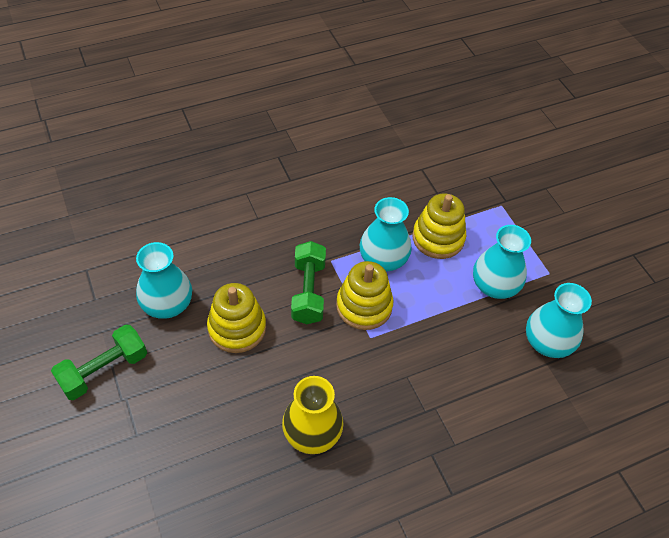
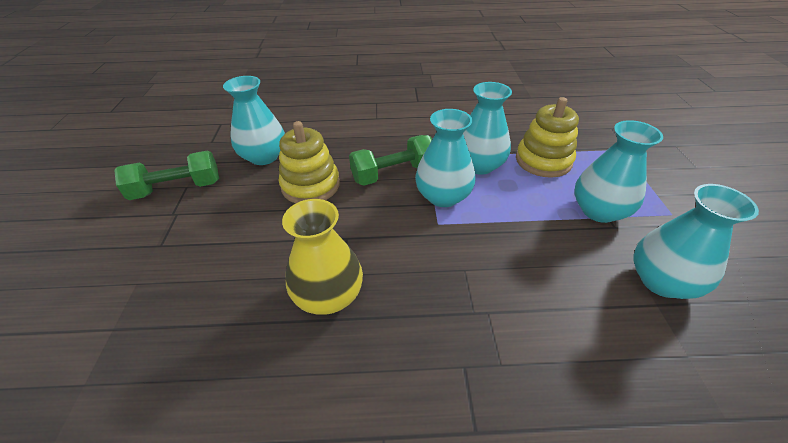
camera: 25 degrees right, 10 degrees down
(308, 291) = (393, 174): green dumbbell -> green dumbbell turned 45 degrees clockwise
(364, 306) = (443, 196): yellow stacking toy -> turquoise vase

